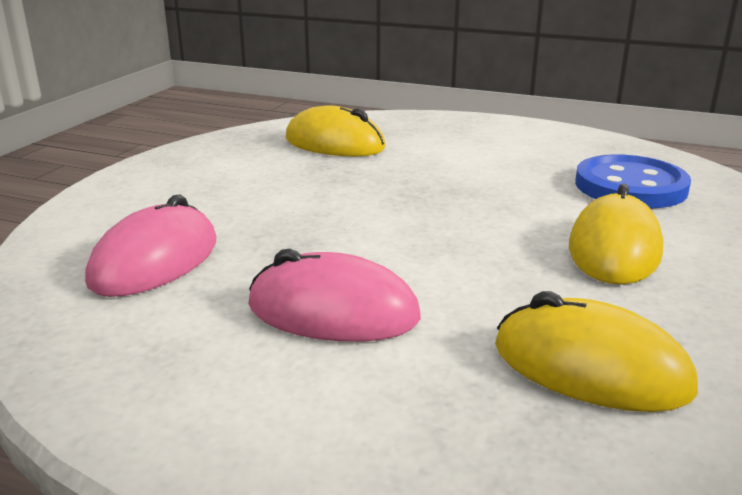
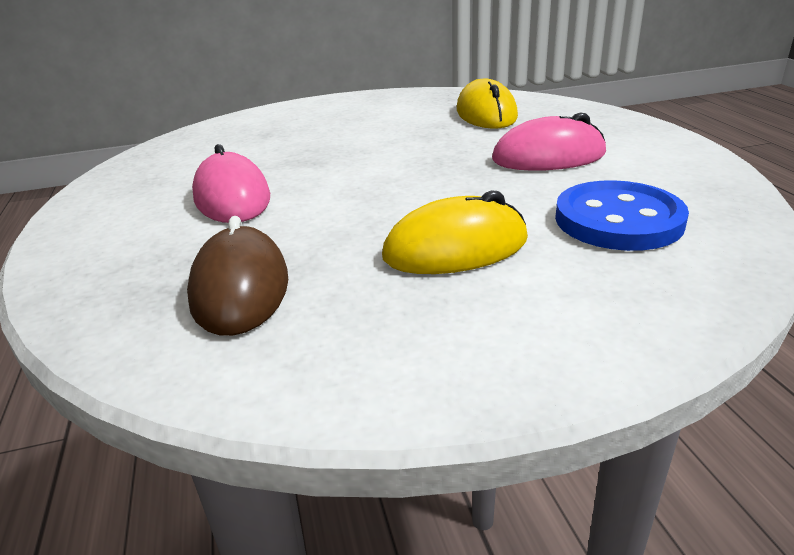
camera: 55 degrees right, 5 degrees up
(155, 261) = (241, 143): pink mouse -> pink mouse (548, 157)
(590, 368) = (240, 289): yellow mouse -> brown mouse

